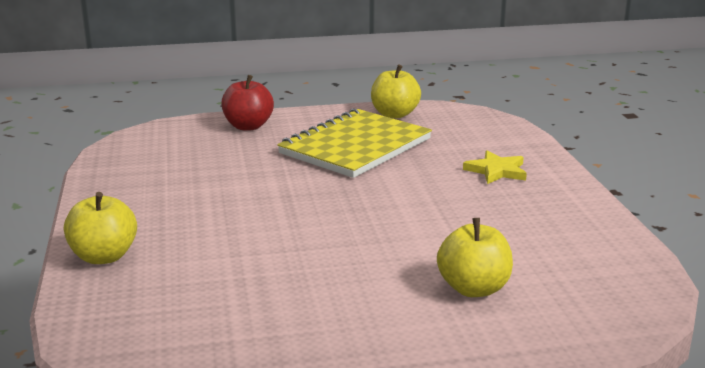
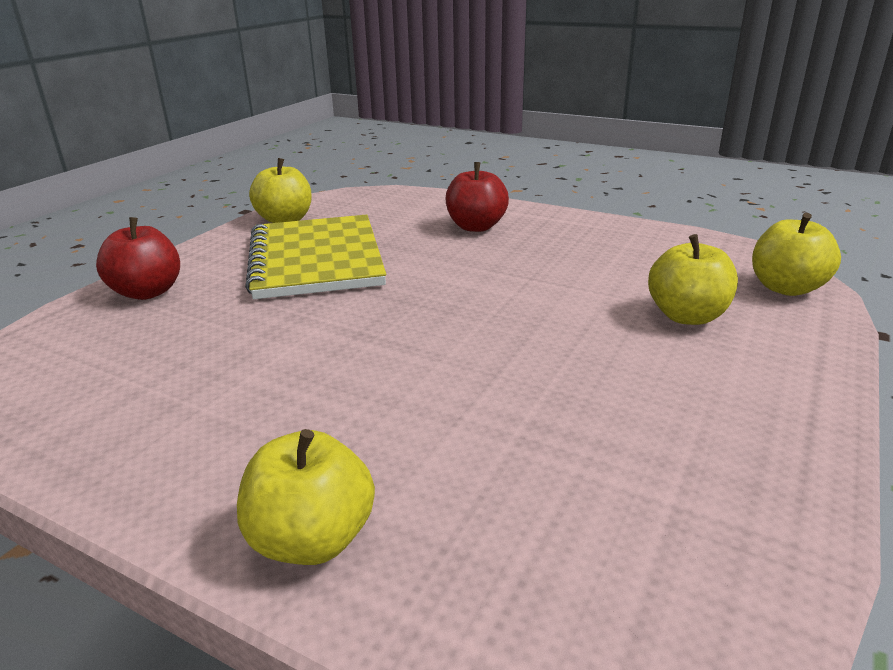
camera: 50 degrees left, 5 degrees up
(496, 171) = (476, 227): yellow star -> red apple
(598, 318) = (786, 288): none -> yellow apple

